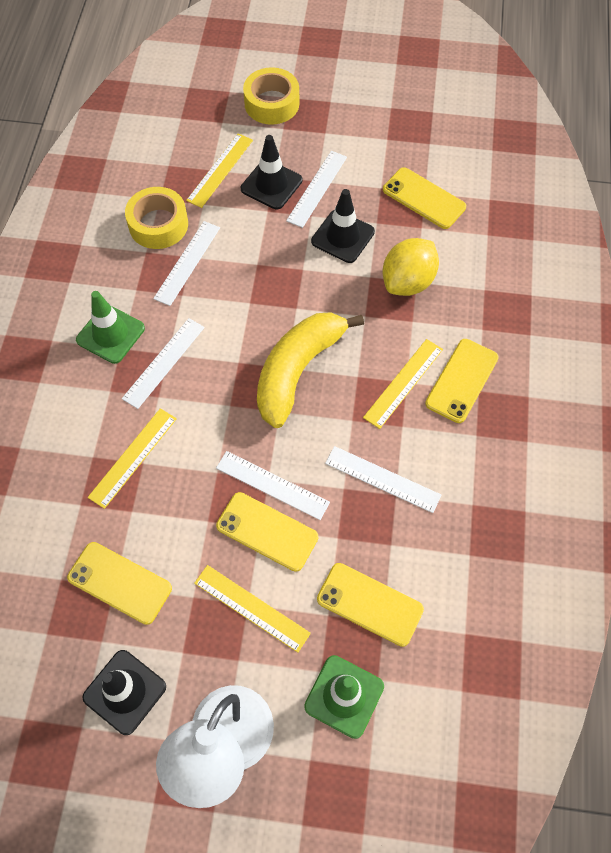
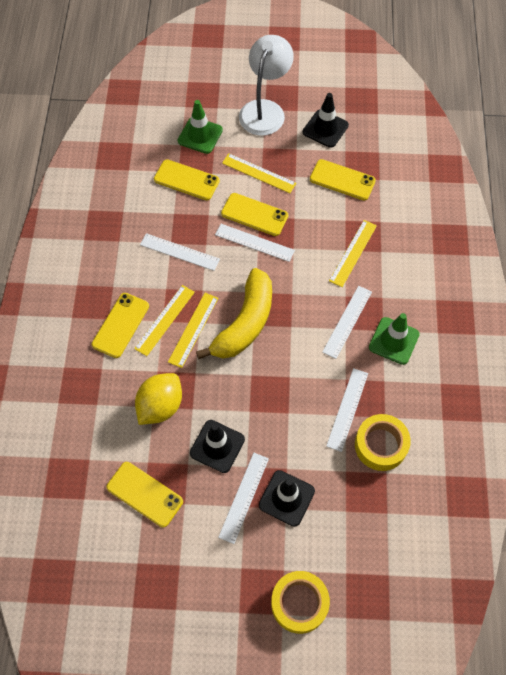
camera: 175 degrees right, 0 degrees up
(220, 170) = (337, 511): yellow ruler -> yellow ruler (193, 329)

